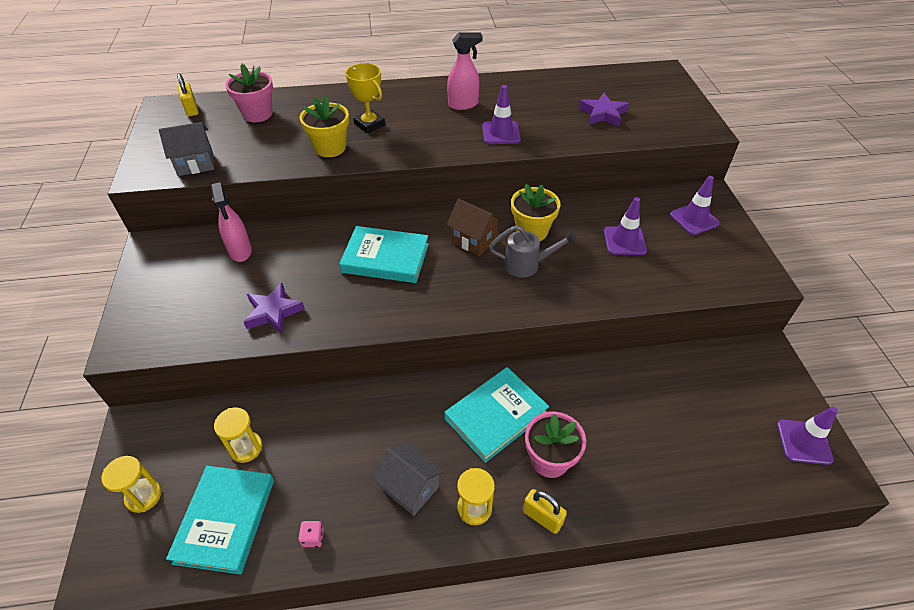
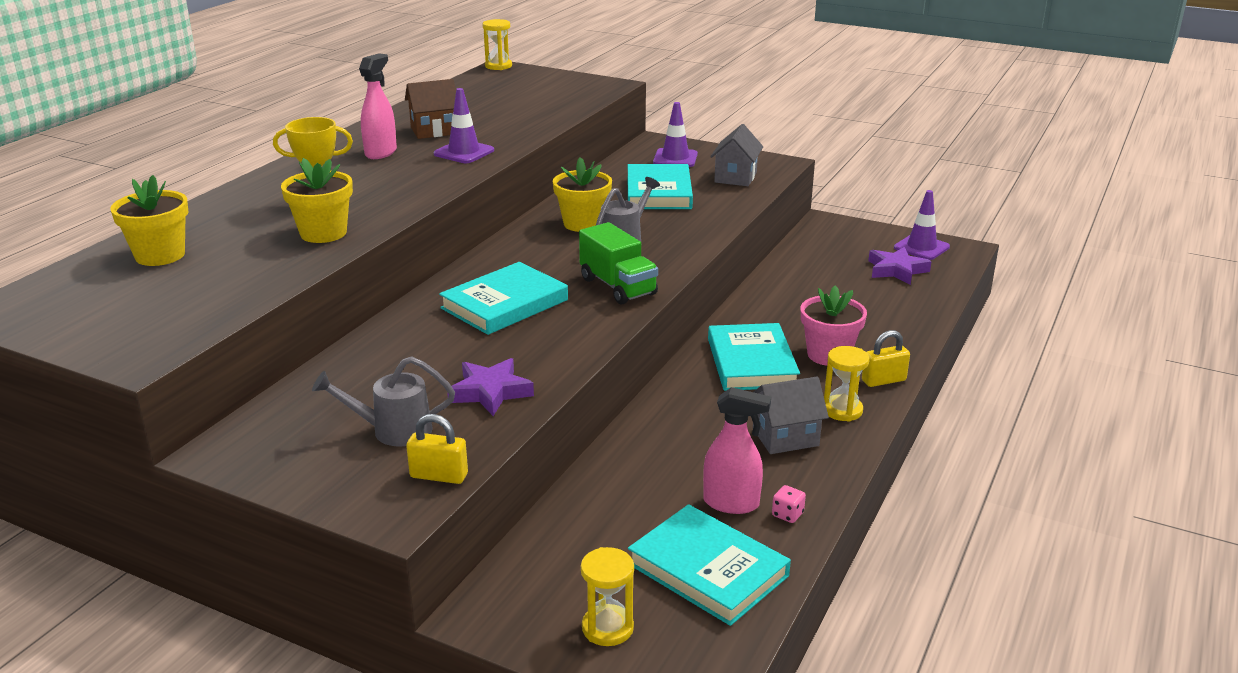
camera: 55 degrees left, 20 degrees down
(191, 109) = (48, 293): yellow padlock -> yellow padlock (439, 476)
(195, 164) = (192, 316): grey house -> grey house (735, 177)
(206, 296) = (393, 430): none -> grey watering can
(240, 251) = (346, 387): pink spray bottle -> pink spray bottle (731, 503)
(246, 448) = (620, 528): yellow hourglass -> yellow hourglass (498, 66)
(257, 114) = (160, 255): pink flower pot -> yellow flower pot
(456, 297) = (618, 286): none -> green truck
(473, 240) = (551, 253): brown house -> brown house (434, 131)
(603, 114) = (517, 108): purple star -> purple star (896, 270)
(624, 241) = (659, 192): purple traffic cone -> turquoise book

